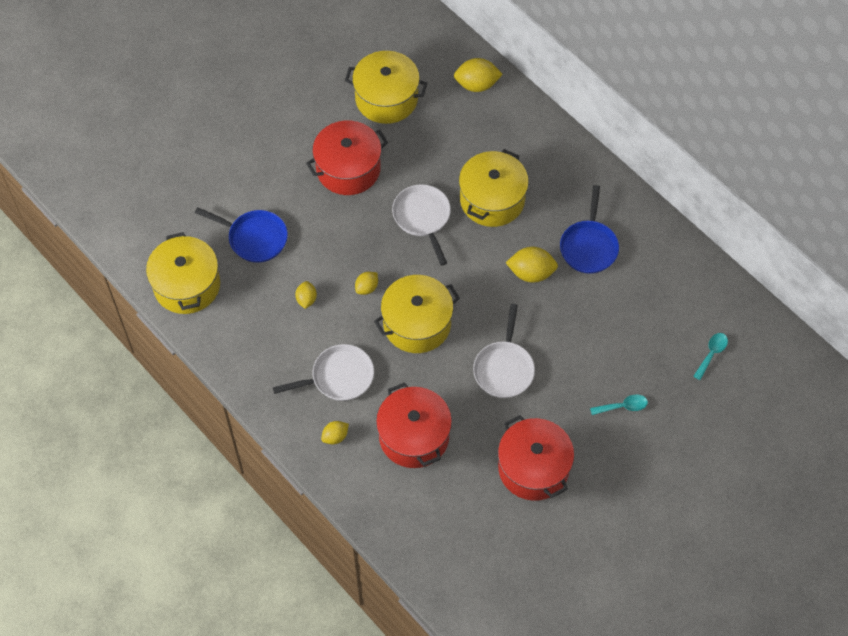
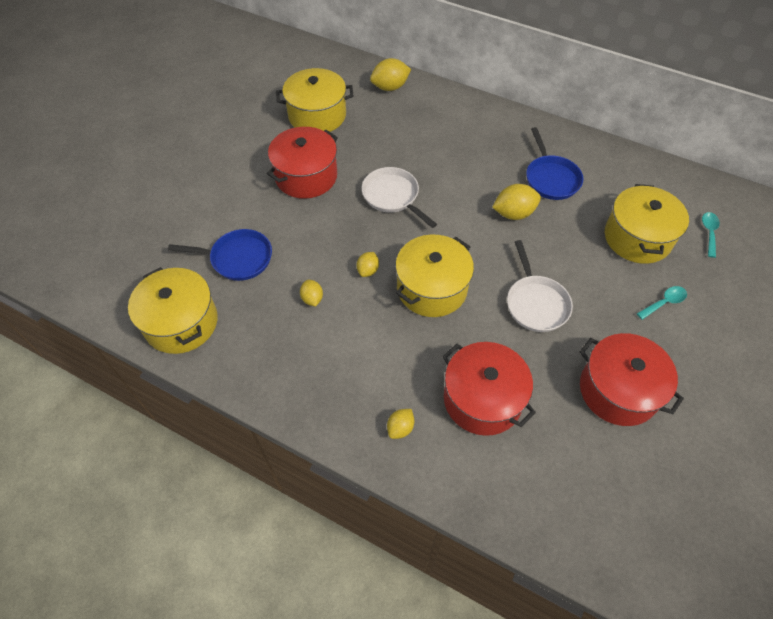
camera: 20 degrees left, 5 degrees down
(338, 377) = (377, 364): white pan -> none
(492, 200) = (447, 166): yellow pot -> yellow pot (637, 238)

